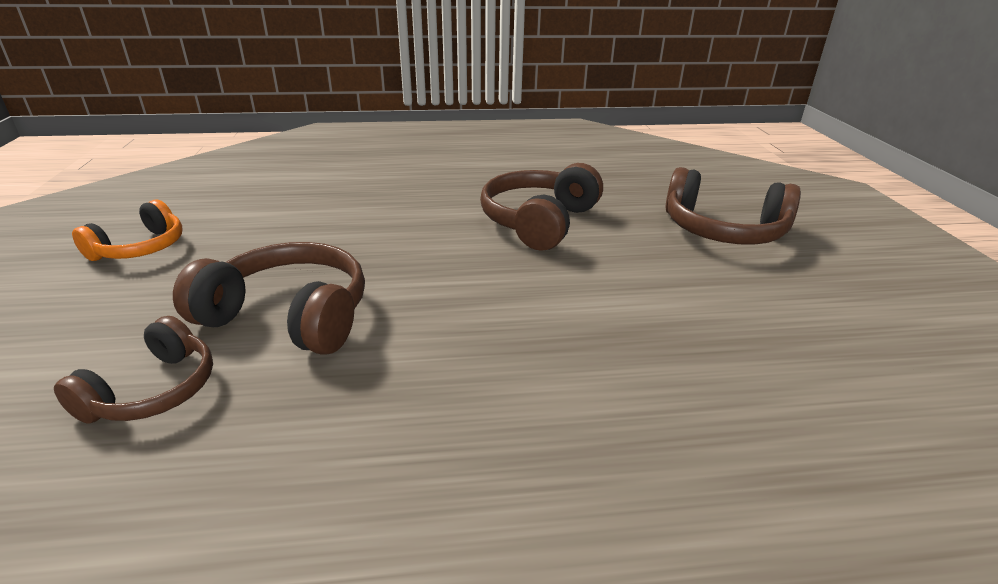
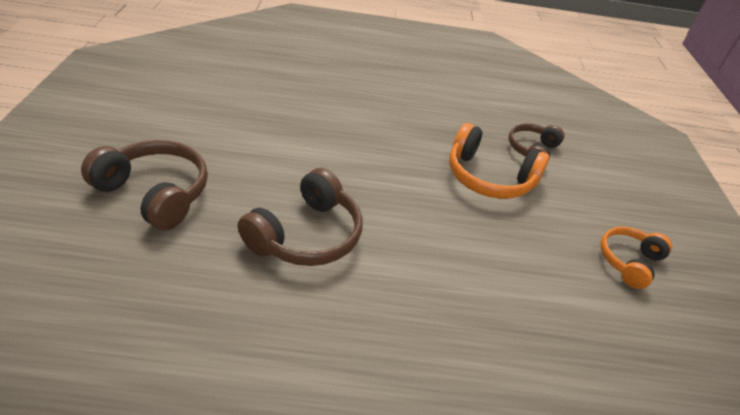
camera: 175 degrees left, 10 degrees up
(289, 316) = (489, 178): brown headphones -> orange headphones

